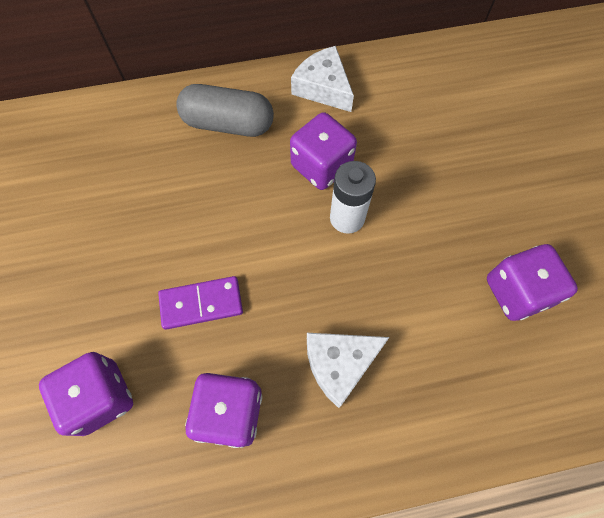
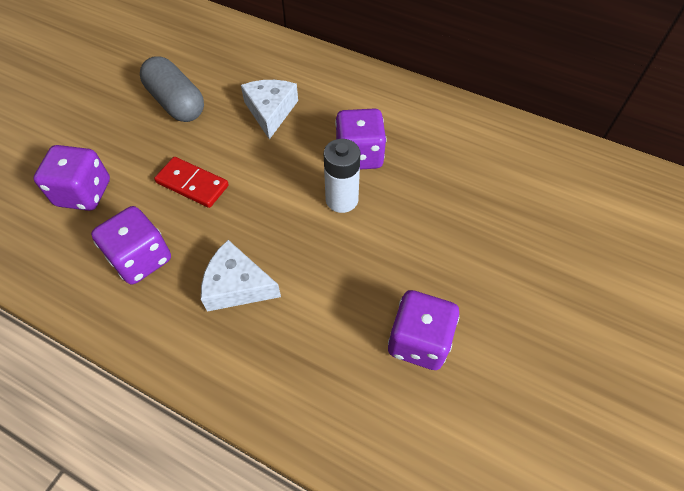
camera: 40 degrees right, 10 degrees down
(201, 304) = (192, 184): purple domino -> red domino
(228, 124) = (323, 90): grey capsule -> grey capsule (176, 103)
(323, 88) = (415, 107): white cheese -> white cheese (270, 111)

